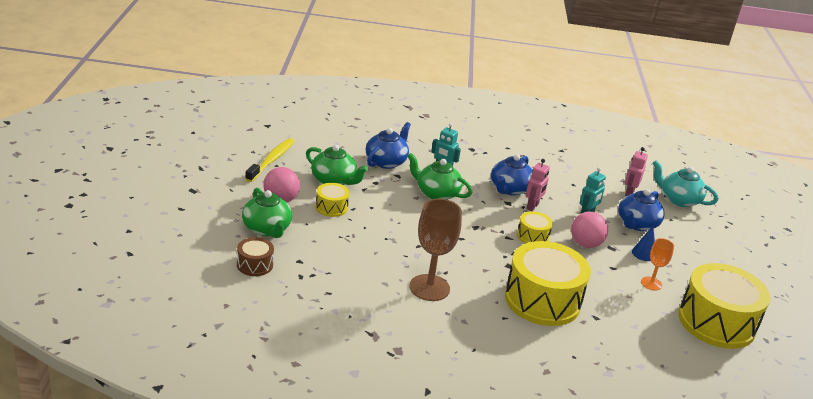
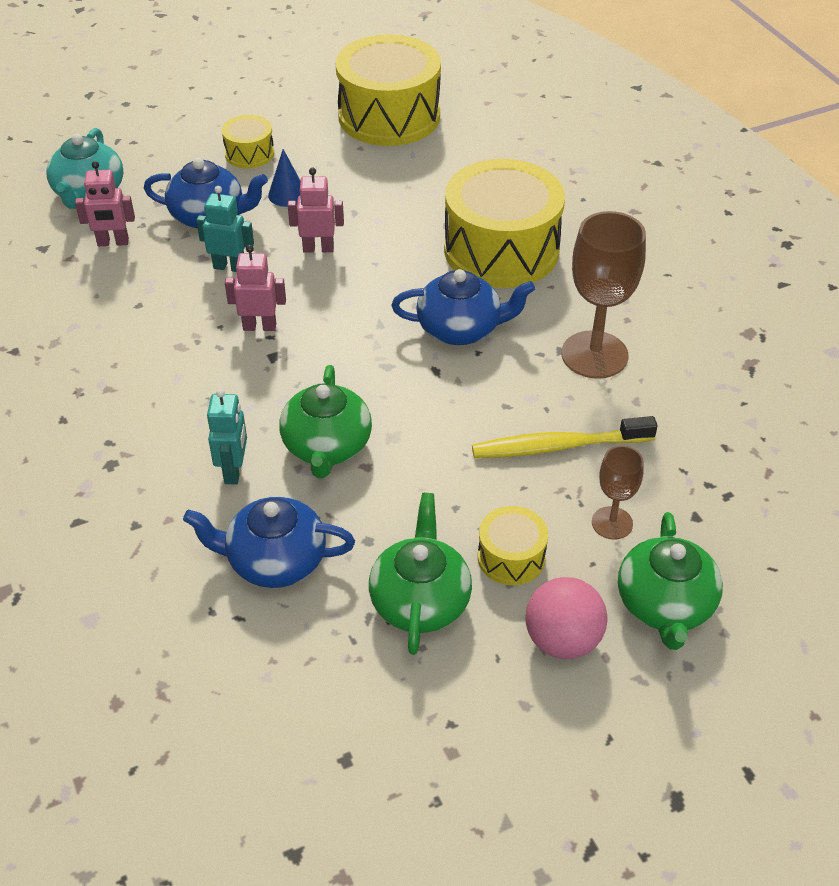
camera: 115 degrees left, 15 degrees up
(255, 265) = (767, 562): brown drum -> none
(267, 229) = (665, 605): green teapot -> green teapot turned 150 degrees clockwise
(271, 160) = (441, 744): yellow toothbrush -> yellow toothbrush (558, 446)
(321, 238) = (612, 523): none -> brown goblet
(509, 189) = (226, 368): blue teapot -> blue teapot (460, 329)
(532, 236) = (350, 302): yellow drum -> yellow drum (249, 154)
(585, 244) = (318, 248): pink ball -> pink robot
(651, 283) = (357, 175): orange goblet -> none

